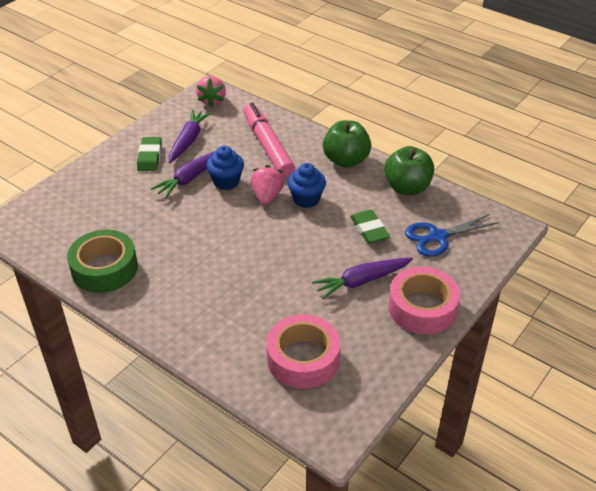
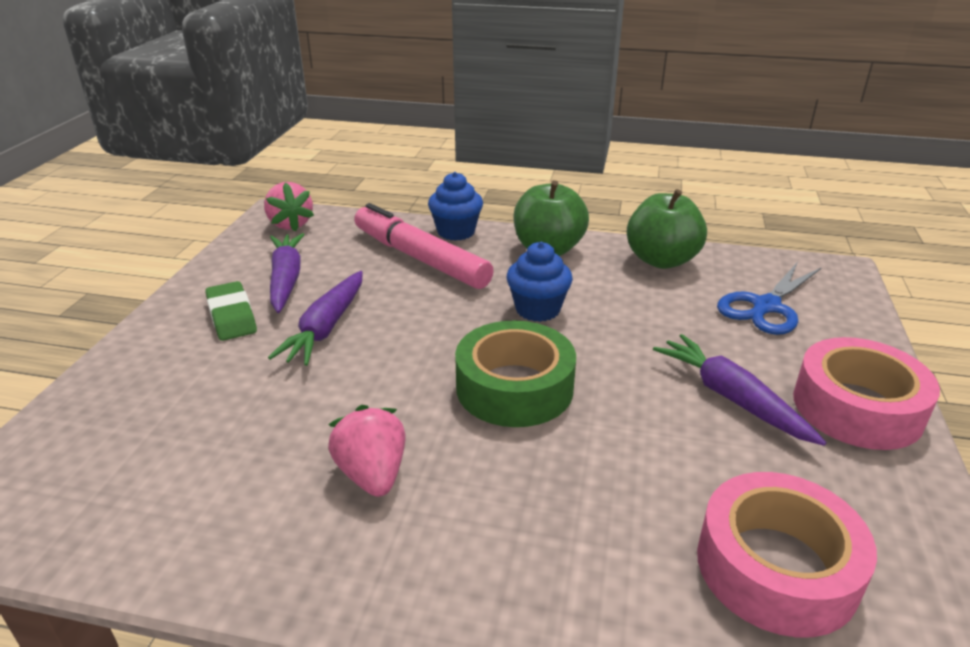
camera: 25 degrees left, 10 degrees down
(104, 268) = (250, 531): green tape -> green tape (514, 387)
(226, 182) = (391, 318): blue cupcake -> blue cupcake (456, 232)
(267, 196) = (474, 321): pink strawberry -> pink strawberry (372, 474)
(361, 281) = (731, 398): purple carrot -> purple carrot turned 105 degrees clockwise
(369, 229) = (666, 323): green eraser -> none

